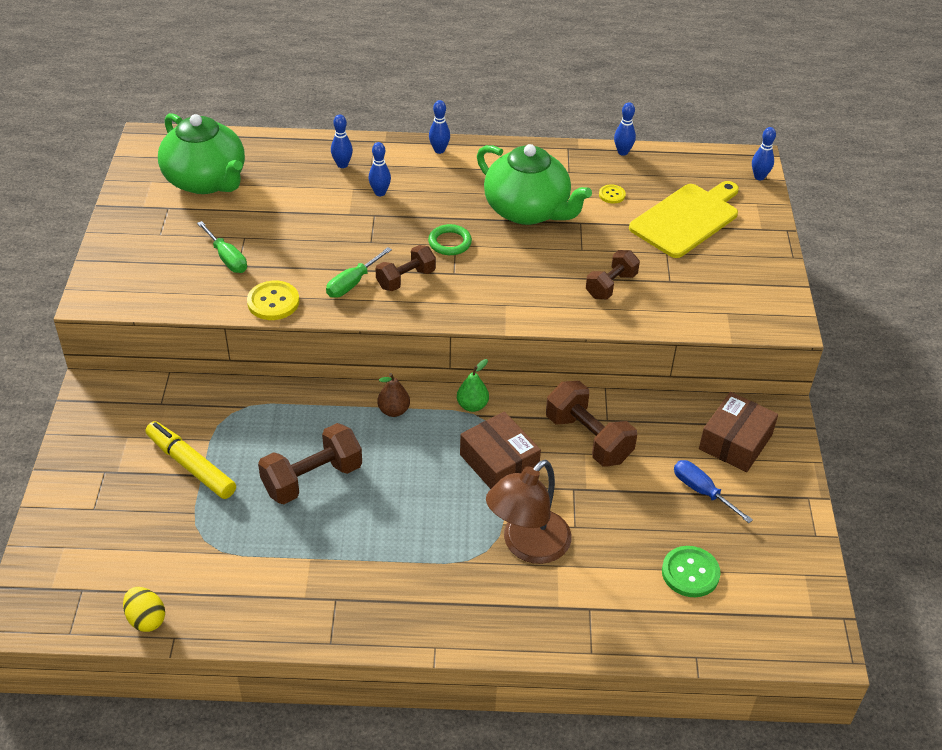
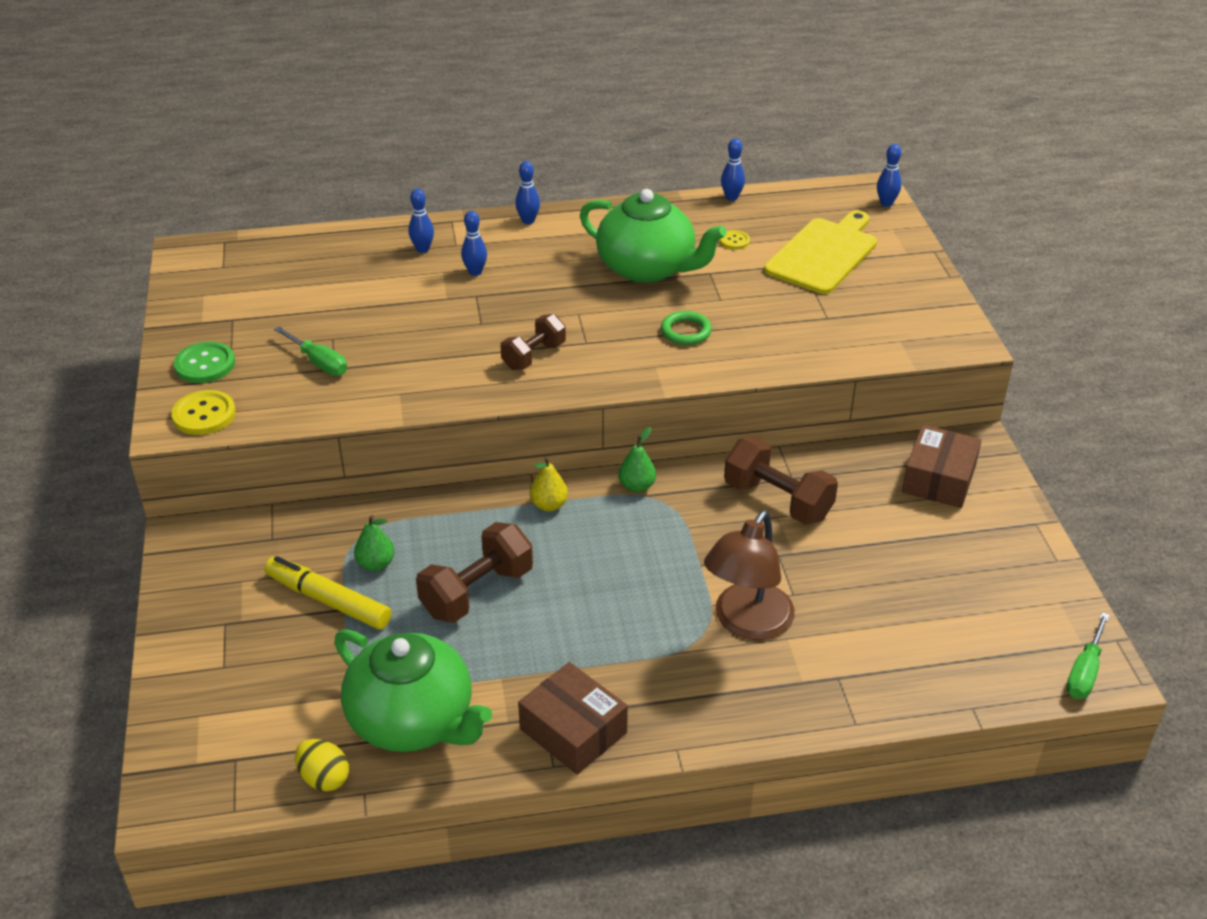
camera: 10 degrees left, 5 degrees down
(206, 181) = (269, 286): green teapot -> green teapot (413, 721)
(238, 440) = (376, 564): none -> green pear
(273, 302) = (388, 400): yellow button -> yellow button (204, 414)
(353, 283) = (474, 368): green screwdriver -> green screwdriver (1084, 671)
(394, 411) = (549, 505): brown pear -> yellow pear
(449, 242) = (571, 312): green ring -> green ring (686, 331)
(499, 462) = (686, 541): brown box -> brown box (573, 731)
(611, 285) = (765, 331): brown dumbbell -> none
(690, 573) = (936, 621): green button -> green button (205, 364)
(702, 492) = (920, 535): blue screwdriver -> none

